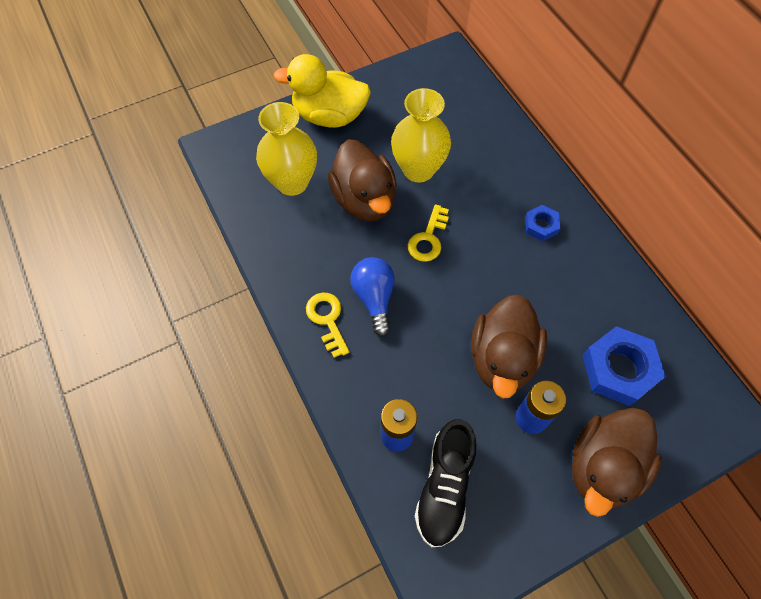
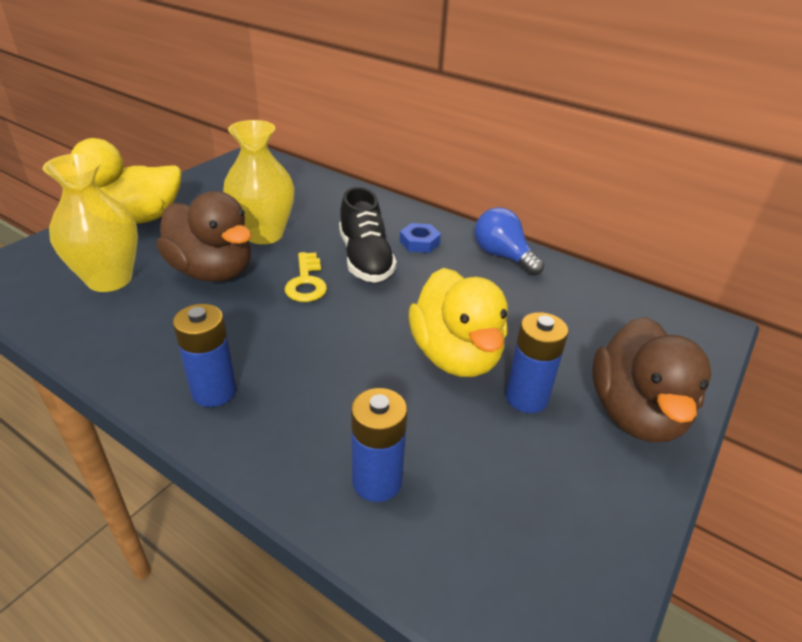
camera: 30 degrees left, 25 degrees down
(327, 320) = (214, 391): yellow key -> blue battery
(374, 298) = (269, 350): blue light bulb -> blue light bulb (502, 256)
(444, 487) = (477, 514): black shoe -> black shoe (365, 259)
(502, 358) = (455, 356): brown duck -> yellow duck
(619, 369) = (578, 324): blue nut -> none

